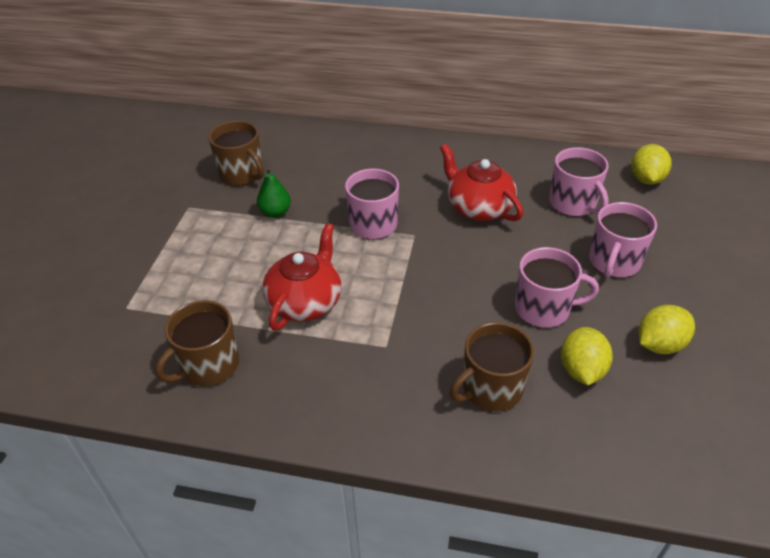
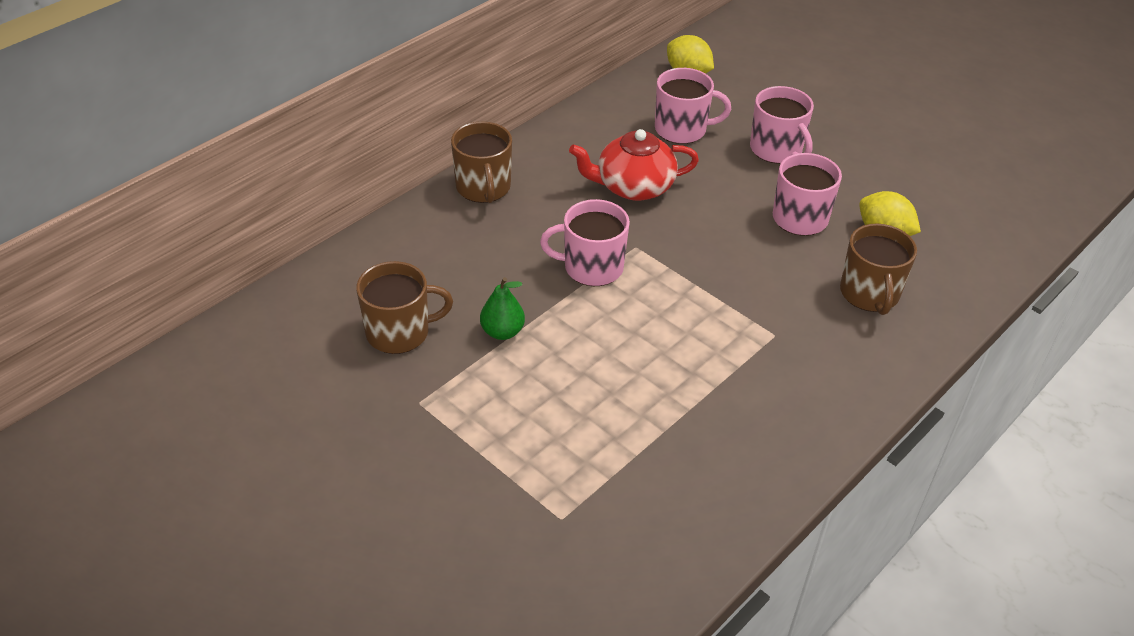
camera: 60 degrees left, 0 degrees up
(209, 365) = (708, 474): brown mug -> brown mug (483, 187)
(305, 301) = (670, 365): red teapot -> none
(659, 344) = (885, 179): yellow lemon -> none

